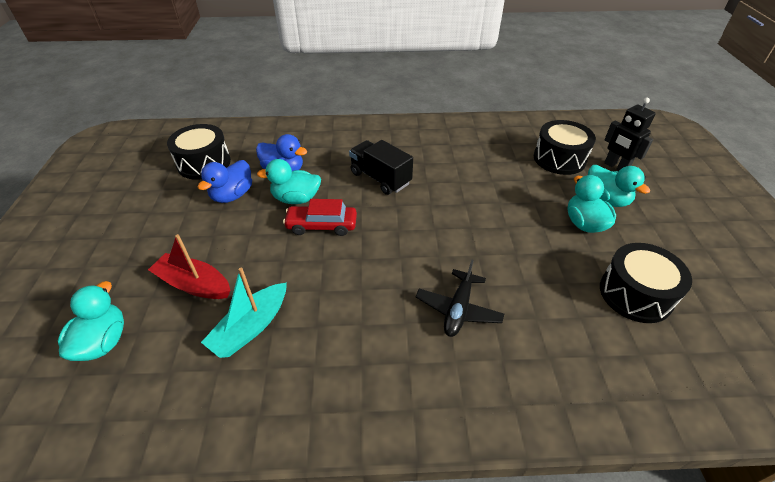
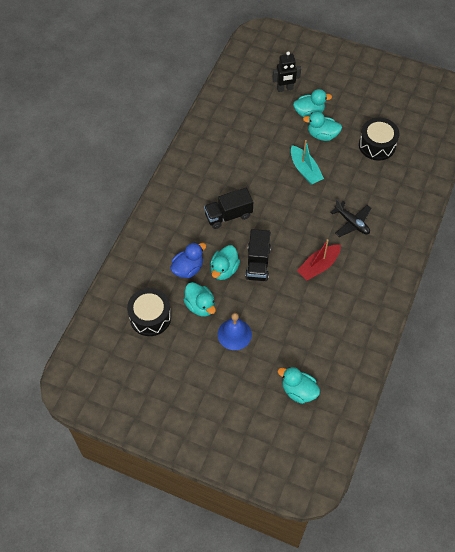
camera: 65 degrees left, 15 degrees up
(194, 284) = (276, 341): red boat -> red boat (318, 266)
(196, 238) = (234, 334): none -> blue bell
(232, 195) = (200, 306): blue duck -> turquoise duck
(251, 327) = (321, 319): turquoise boat -> turquoise boat (305, 170)
(322, 225) = (258, 263): red car -> black truck
(559, 159) = (261, 111): black drum -> none

